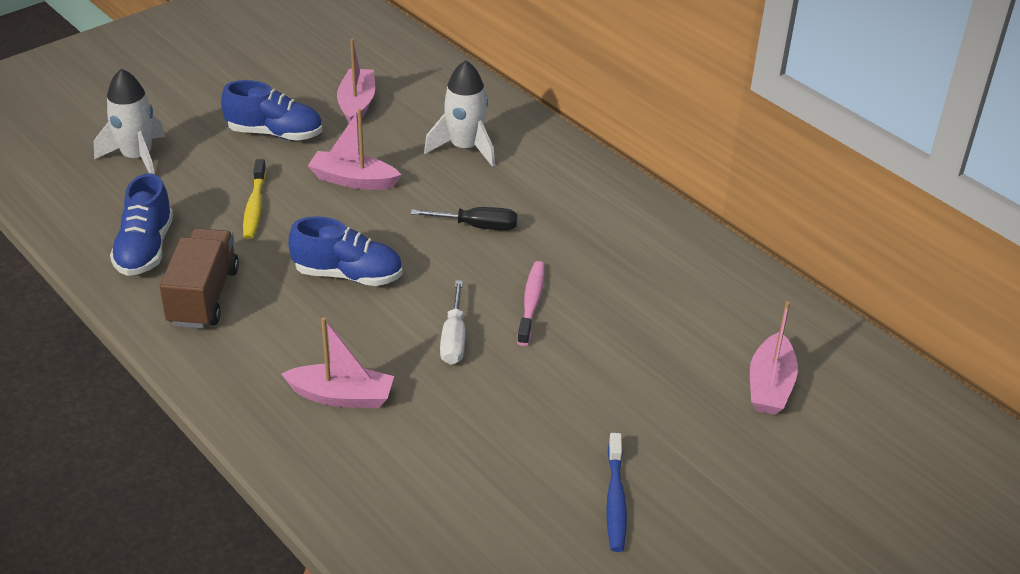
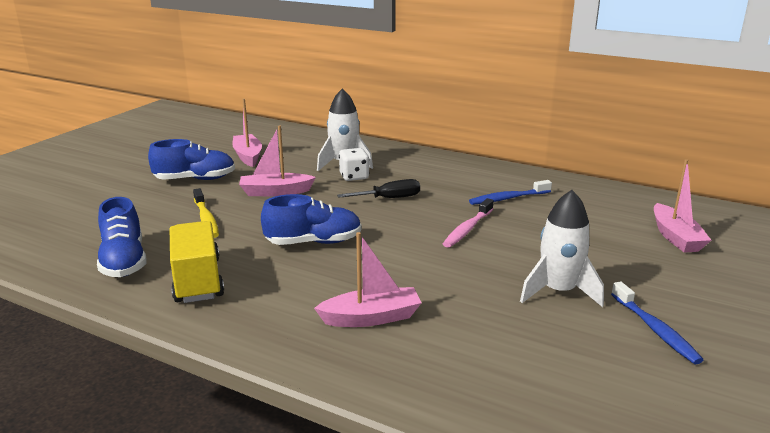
camera: 20 degrees left, 15 degrees down
(137, 157) = (85, 210): white rocket -> white rocket (558, 291)
(203, 296) = (198, 280): brown truck -> yellow truck
(454, 338) = (430, 261): white screwdriver -> none
(461, 176) = (354, 177): none -> white dice
(531, 302) = (467, 229): pink toothbrush -> pink toothbrush turned 135 degrees counterclockwise
(620, 265) = (508, 198): none -> blue toothbrush

